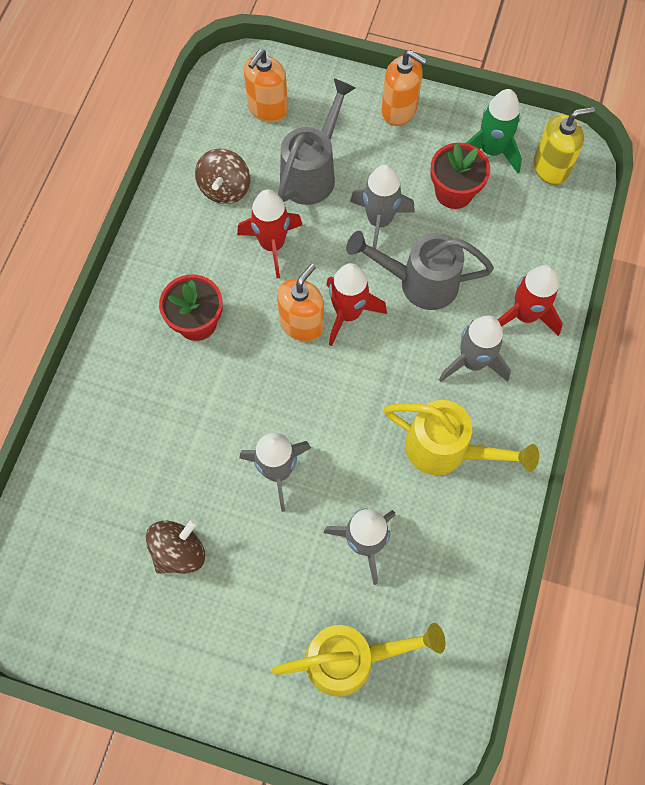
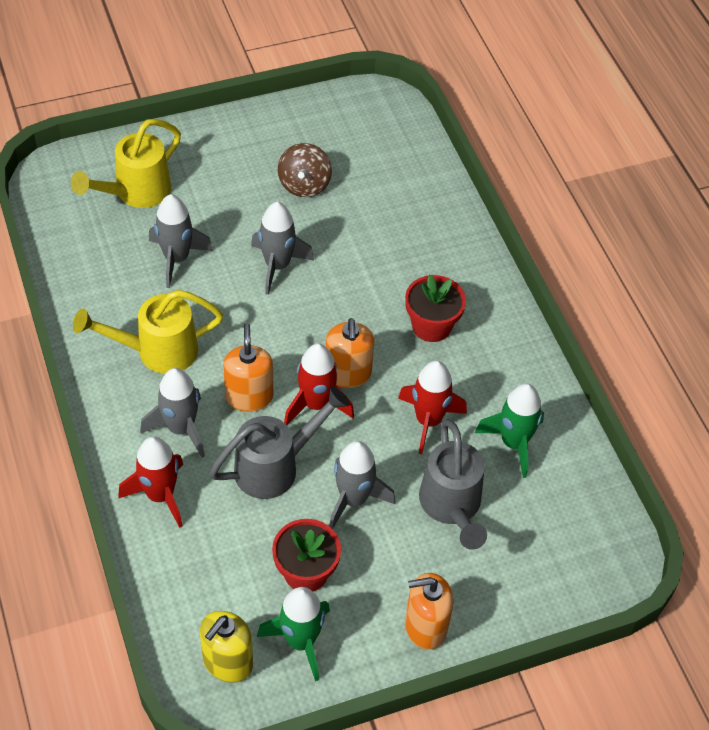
camera: 140 degrees right, 15 degrees down
(225, 189) = (513, 443): brown spinning top -> green rocket
(267, 108) = (550, 543): orange soap dispenser -> orange soap dispenser (249, 396)

